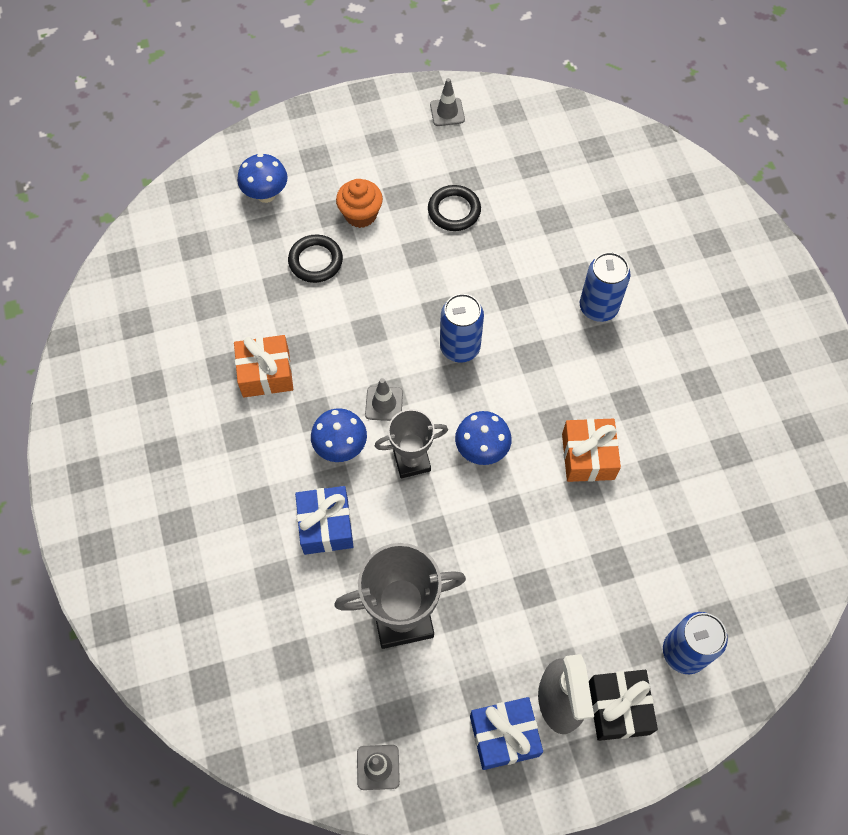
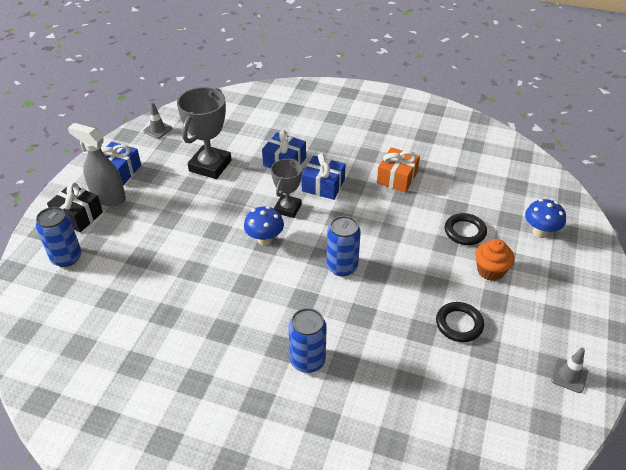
camera: 125 degrees right, 20 degrees down
(341, 447) = (323, 186): blue mushroom -> blue gift
(384, 403) = (334, 214): grey traffic cone -> none
(588, 456) = (211, 285): orange gift -> none

